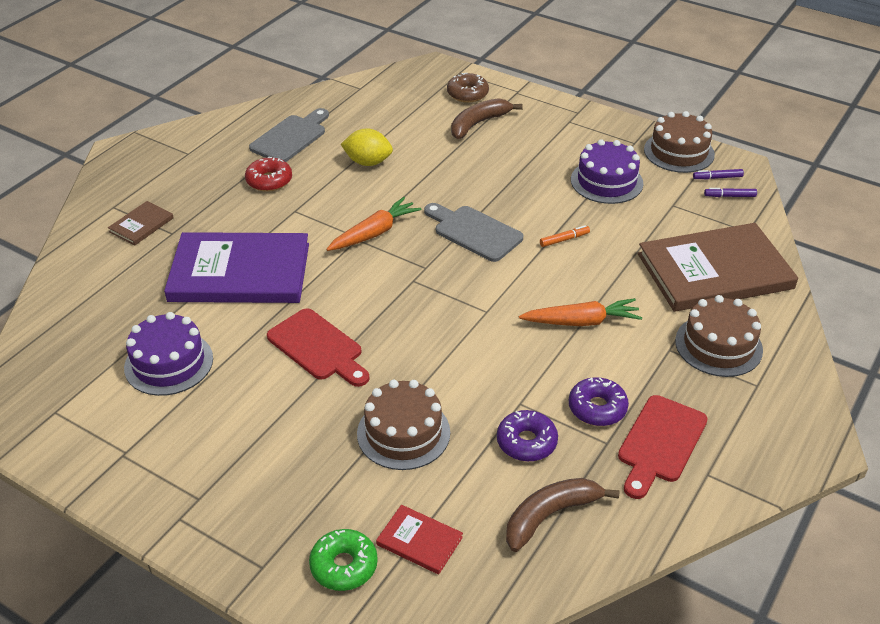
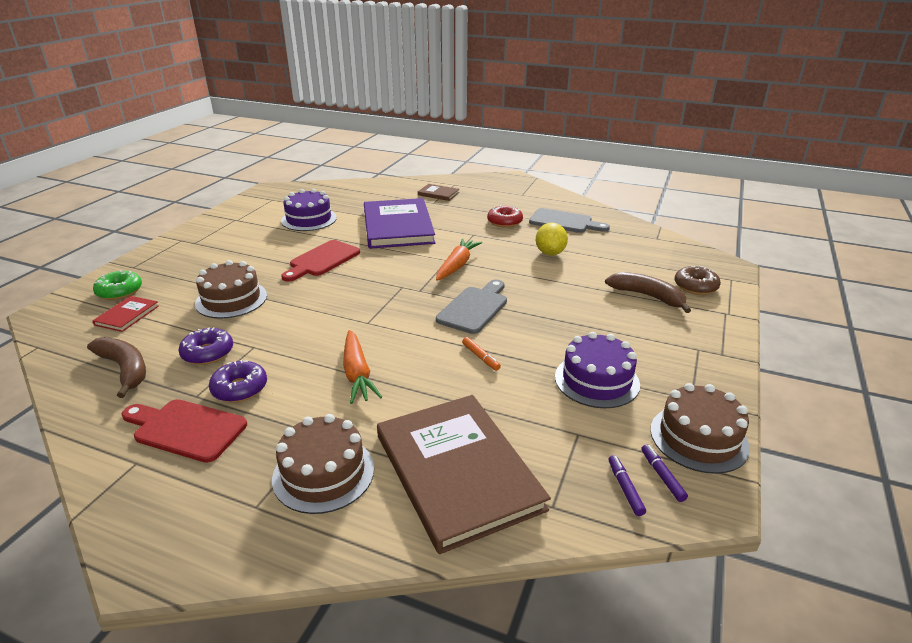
camera: 80 degrees right, 10 degrees down
(374, 233) = (457, 265): orange carrot -> orange carrot turned 105 degrees counterclockwise

